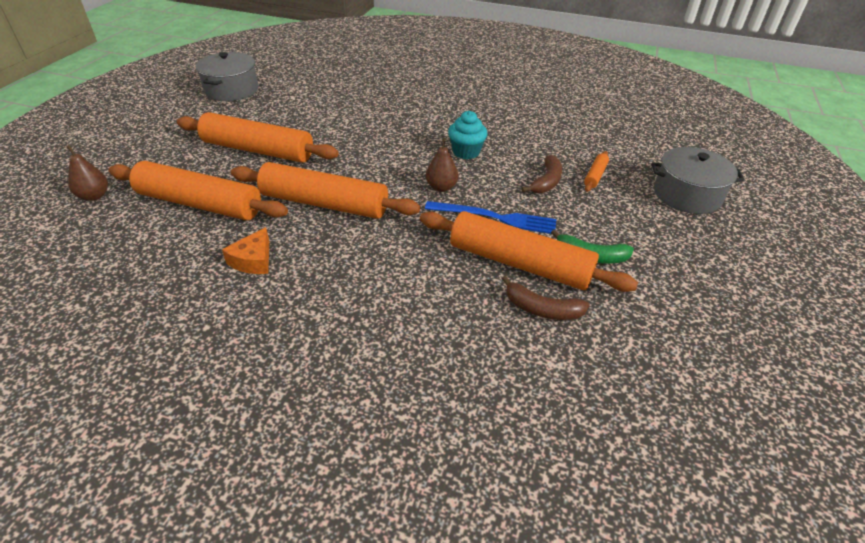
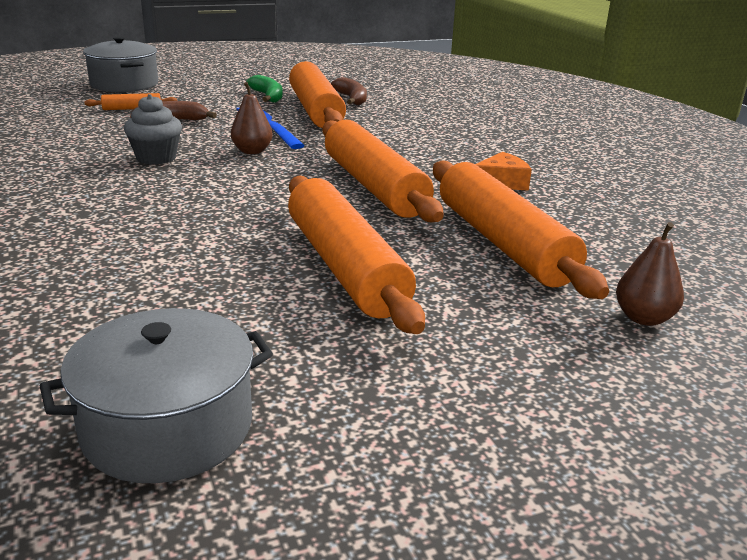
camera: 130 degrees left, 15 degrees down
(466, 152) = (156, 158): turquoise cupcake -> grey cupcake

